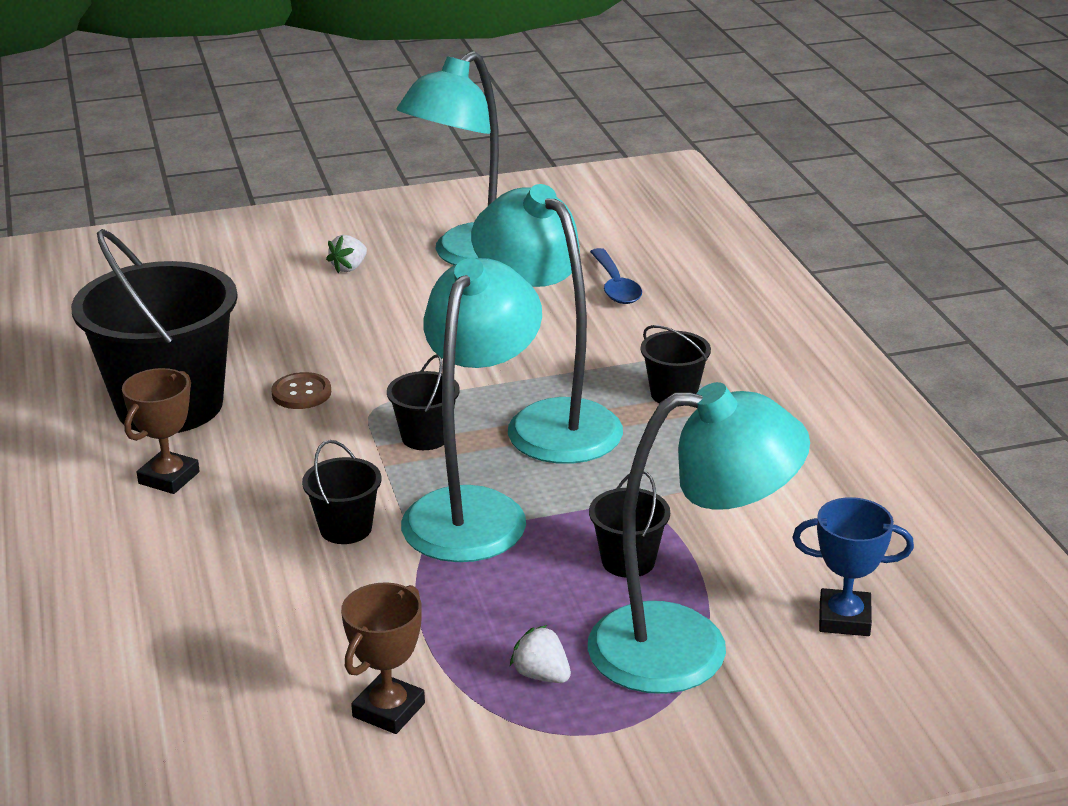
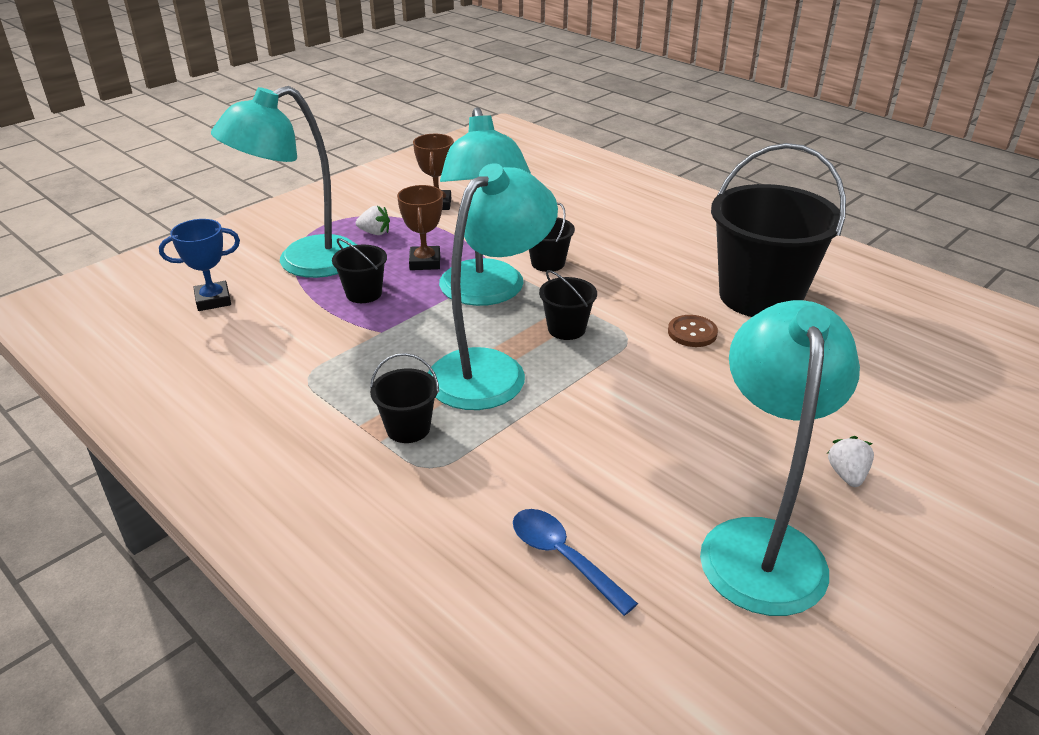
camera: 150 degrees right, 5 degrees up
(169, 478) = (685, 258): brown trophy -> brown trophy (425, 262)
(549, 421) = (490, 369): turquoise lamp -> turquoise lamp turned 75 degrees counterclockwise

